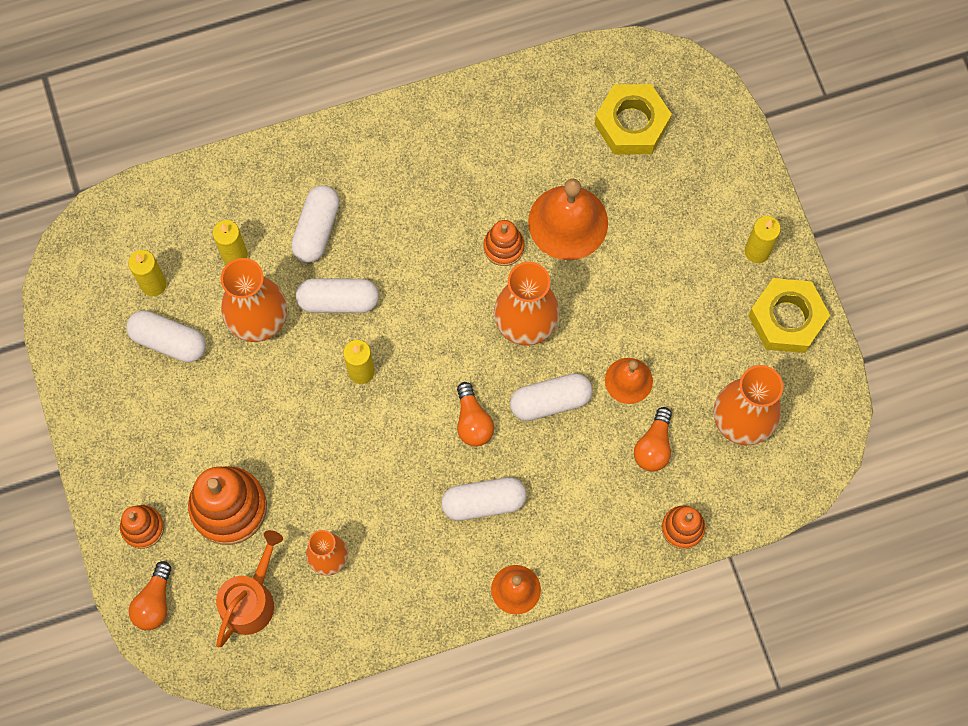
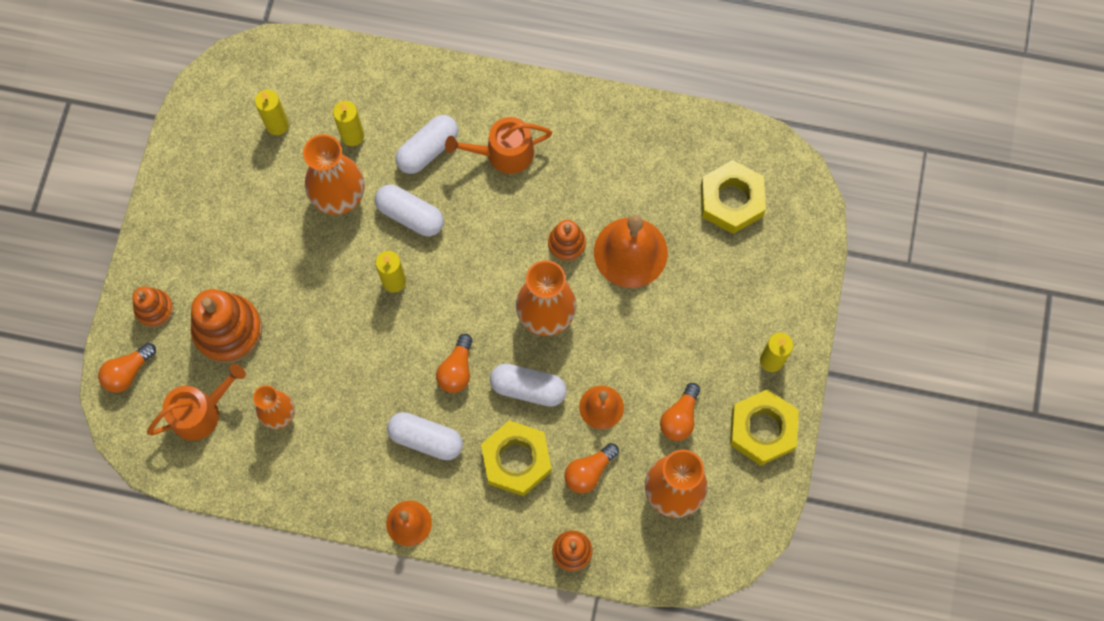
camera: 30 degrees right, 0 degrees up
(169, 341) = (262, 175): white capsule -> none
(391, 194) = (503, 153): none -> orange watering can
(580, 474) = (516, 460): none -> yellow nut
(706, 350) = (680, 417): none -> orange light bulb

